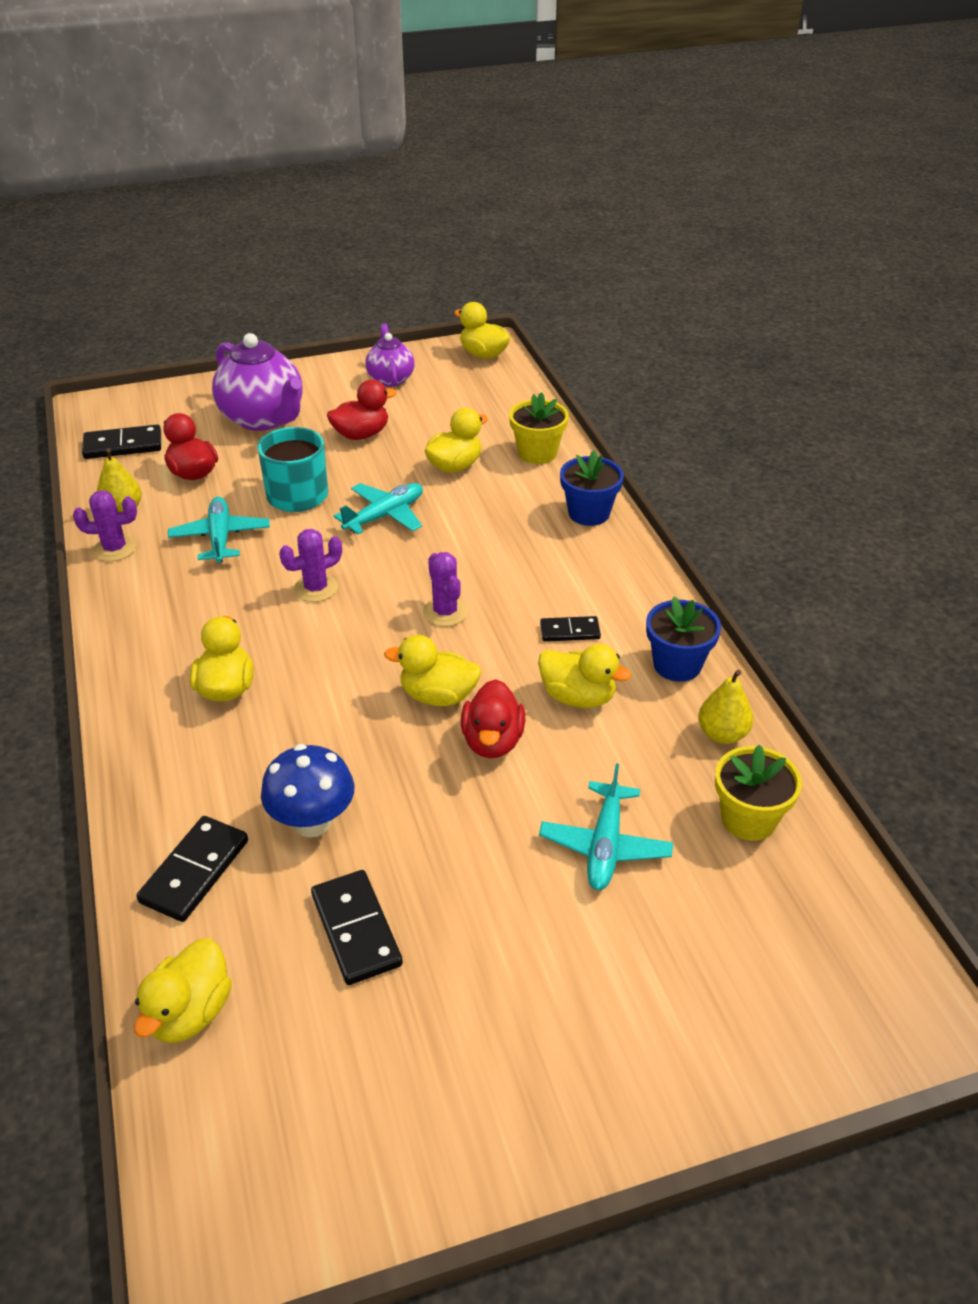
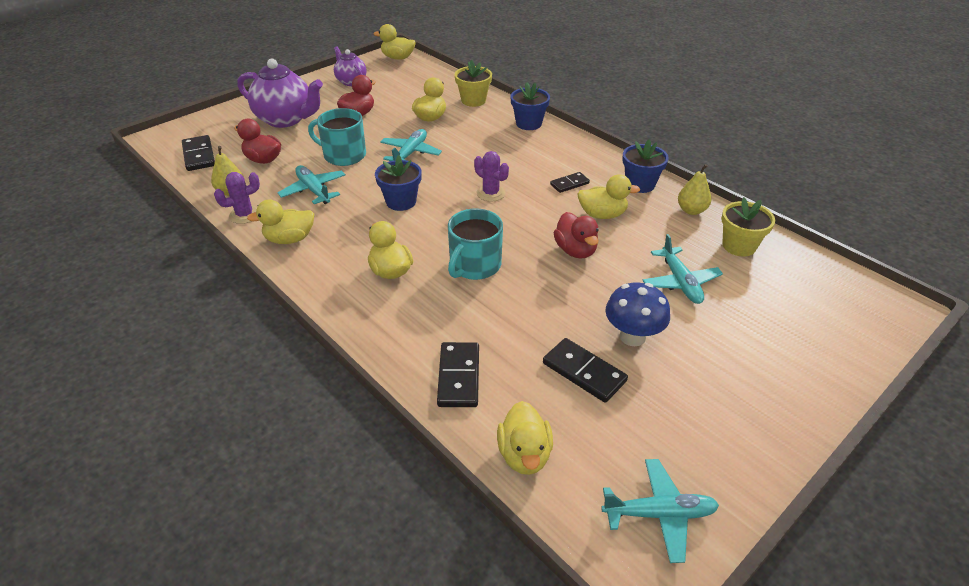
camera: 25 degrees left, 0 degrees up
(123, 445) = (199, 155): black domino -> black domino turned 75 degrees counterclockwise
(290, 1172) = (659, 514): none -> turquoise plane
(312, 822) = (508, 325): blue mushroom -> blue mushroom (632, 336)
(316, 588) = (401, 202): purple cactus -> blue flower pot
(337, 717) = (474, 265): none -> turquoise mug
(438, 696) = (524, 237): yellow duck -> yellow duck (289, 239)

